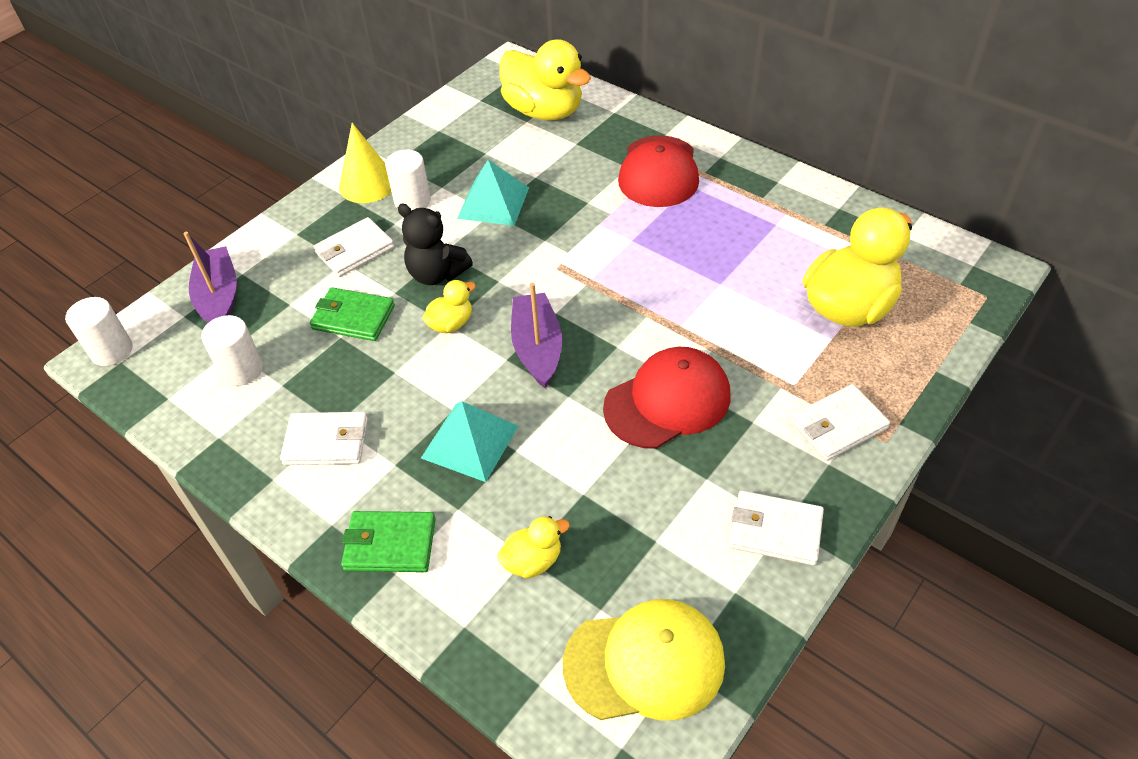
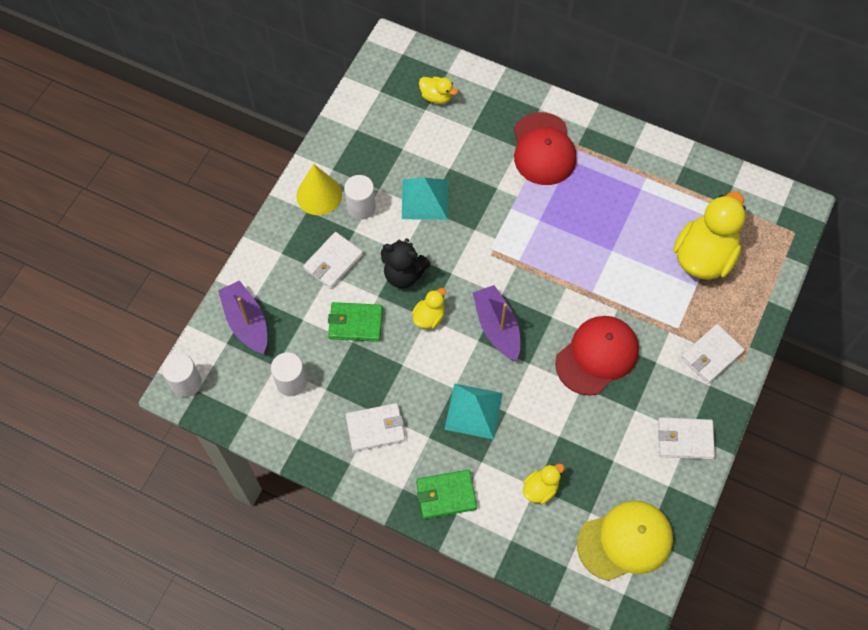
camera: 15 degrees left, 15 degrees up
(544, 111) = (436, 97): yellow duck -> yellow duck, size x0.47

